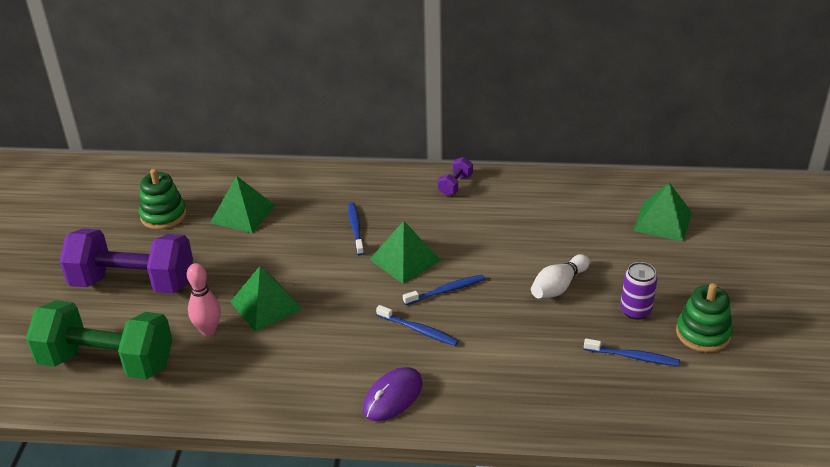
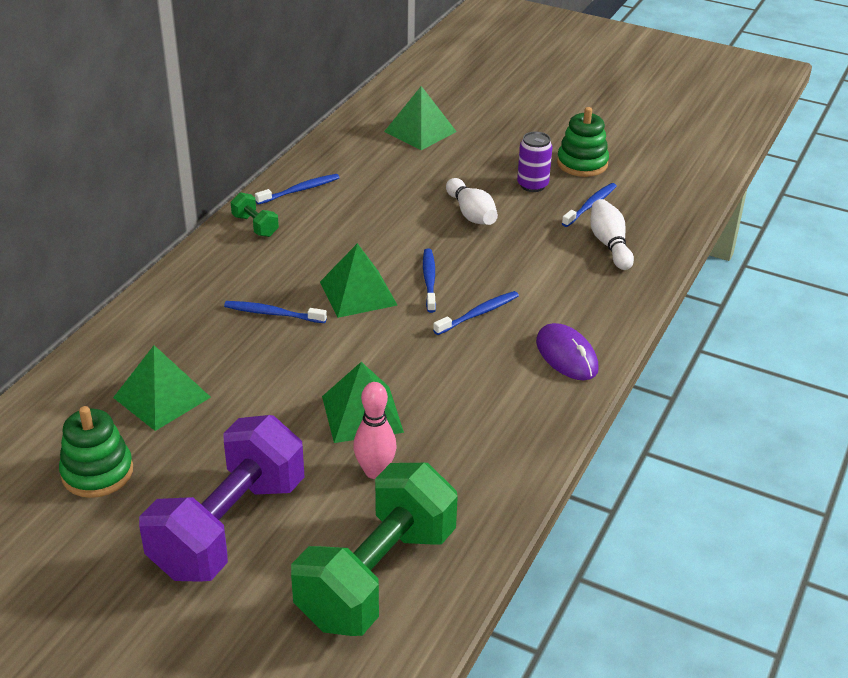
camera: 70 degrees left, 0 degrees up
(455, 185) = (255, 226): purple dumbbell -> green dumbbell
(518, 189) = (299, 190): none -> blue toothbrush
(577, 385) = (609, 244): none -> white bowling pin

